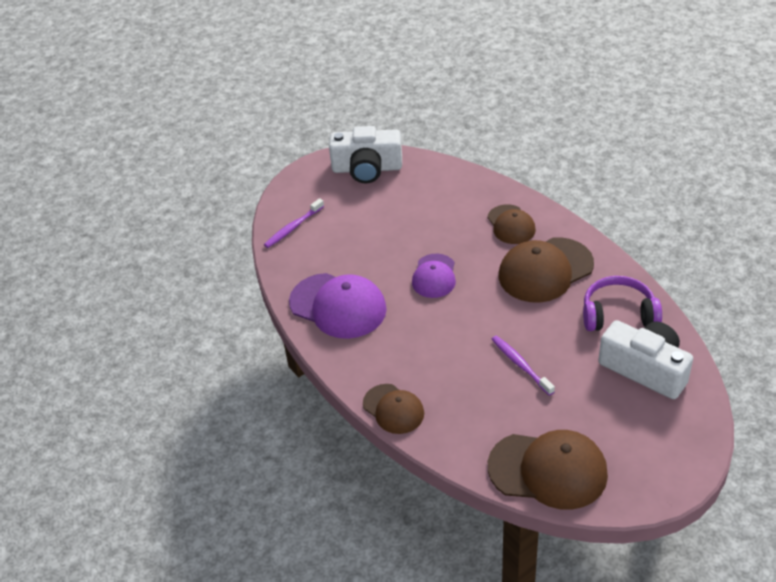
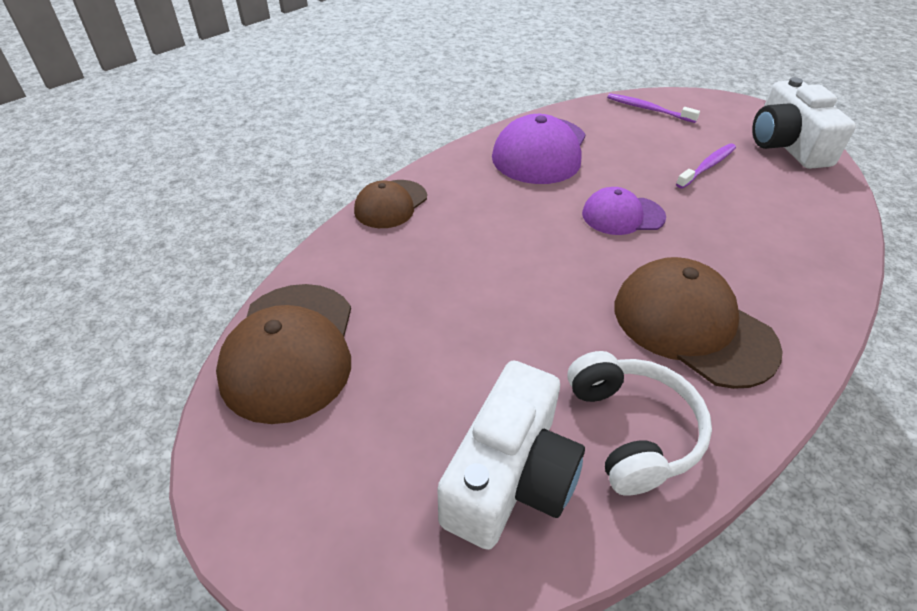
camera: 75 degrees right, 0 degrees up
(511, 225) = (772, 281): brown cap -> none
(520, 365) = (484, 309): purple toothbrush -> purple toothbrush (707, 166)
(618, 314) = (632, 430): purple headphones -> white headphones

